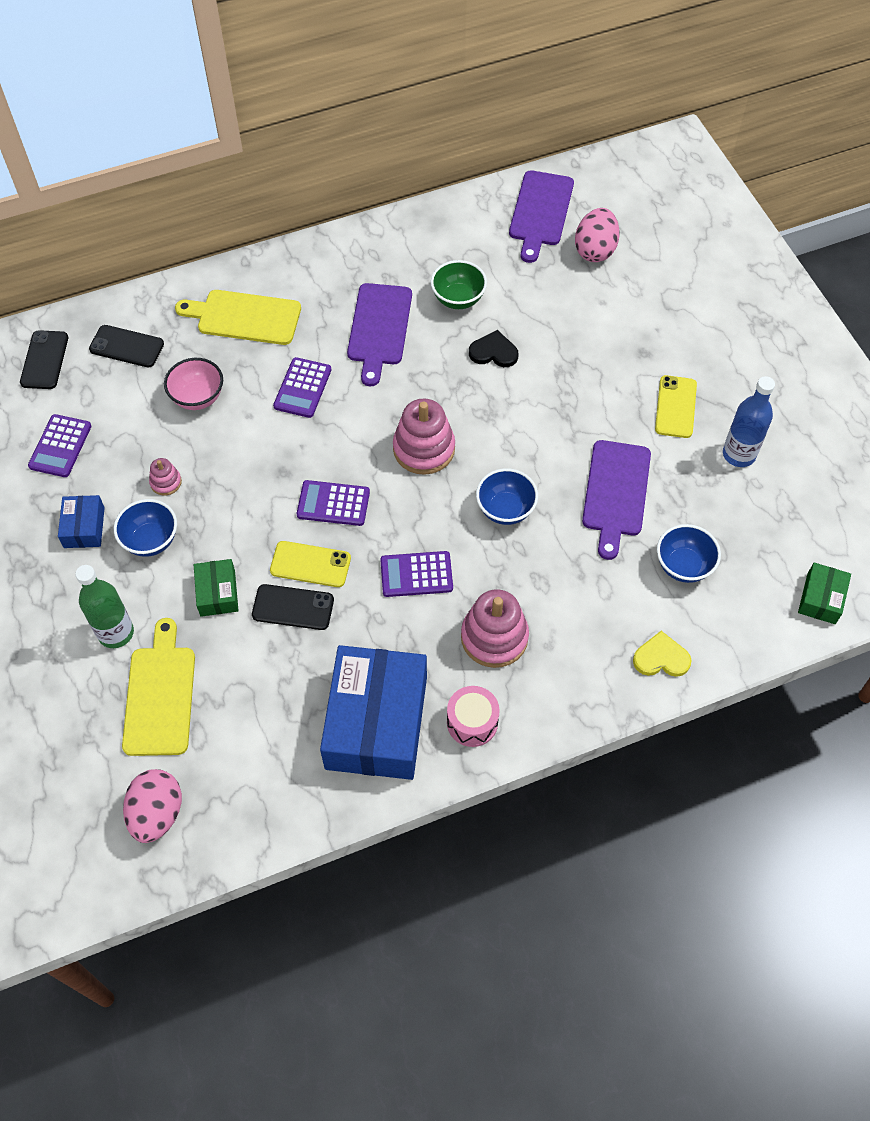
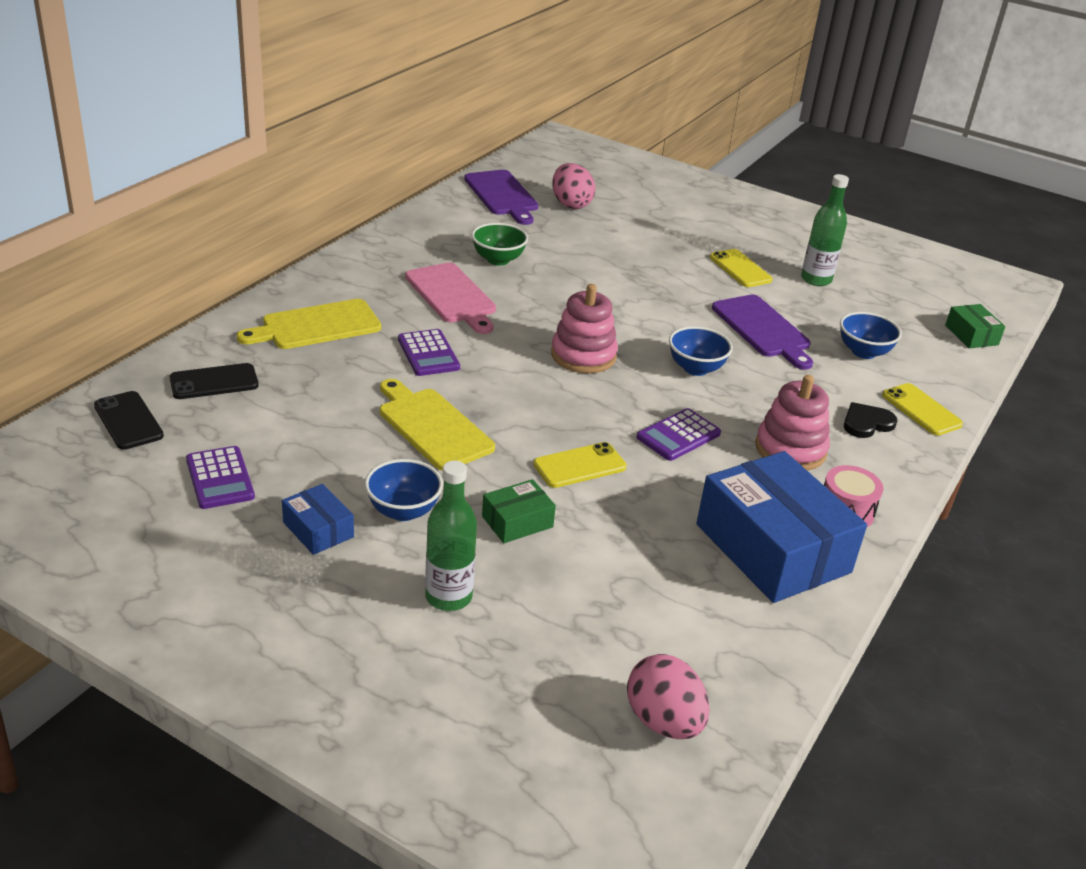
camera: 40 degrees left, 25 degrees down
(160, 695) = (552, 624): yellow cutting board -> yellow cutting board (432, 426)
(166, 482) = (369, 463): pink stacking toy -> none
(198, 397) = (332, 393): pink bowl -> none
(217, 593) = (517, 521): green box -> green box turned 75 degrees counterclockwise
(293, 607) = (600, 502): black phone -> none
(333, 503) = (549, 418): purple calculator -> none
(379, 328) = (452, 296): purple cutting board -> pink cutting board
(493, 352) = (566, 281): black heart -> black heart (866, 423)
(661, 658) = (921, 410): yellow heart -> yellow phone
(739, 454) = (816, 279): blue bottle -> green bottle

